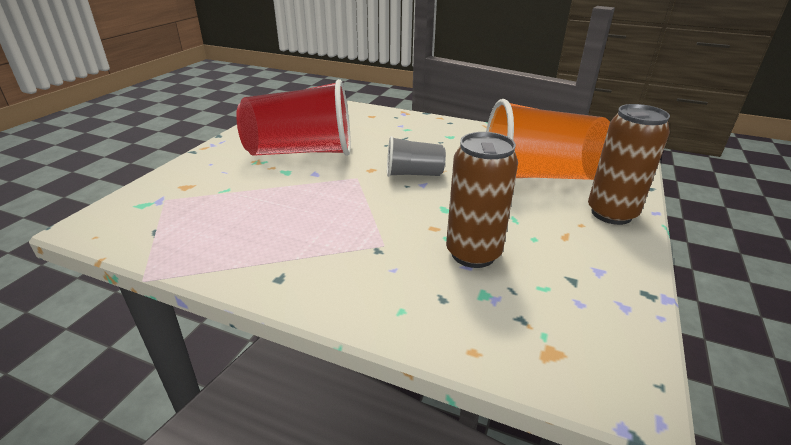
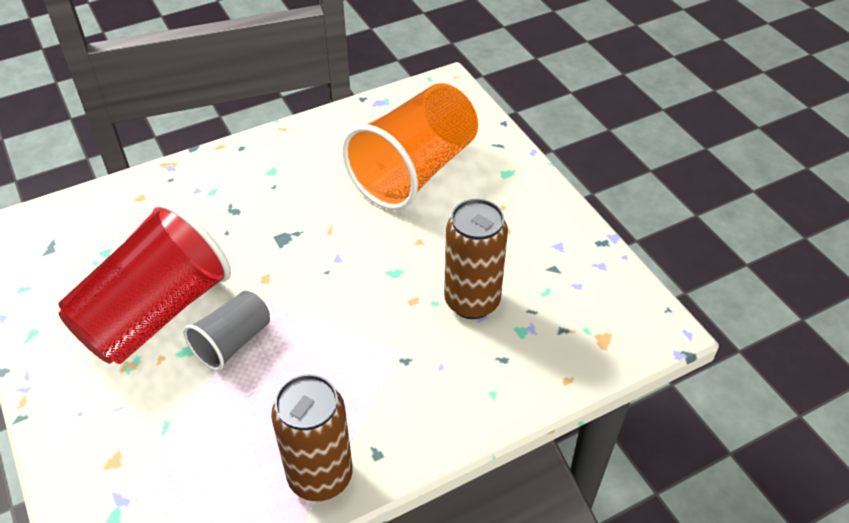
camera: 50 degrees left, 15 degrees up
(413, 174) = (312, 252): grey cup -> grey cup (233, 342)
(611, 213) = (509, 177): brown can -> brown can (320, 476)

